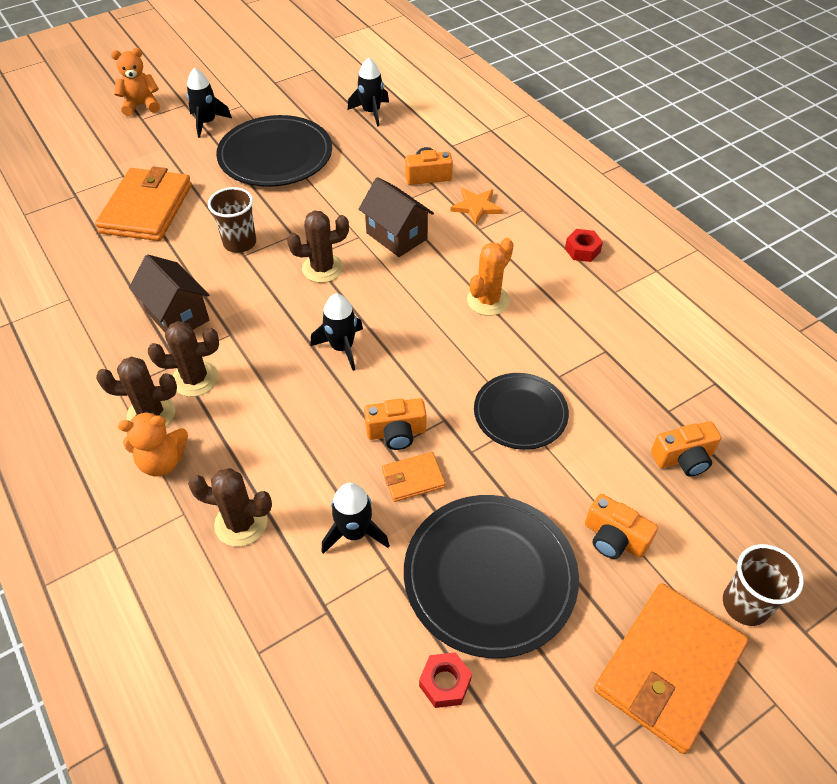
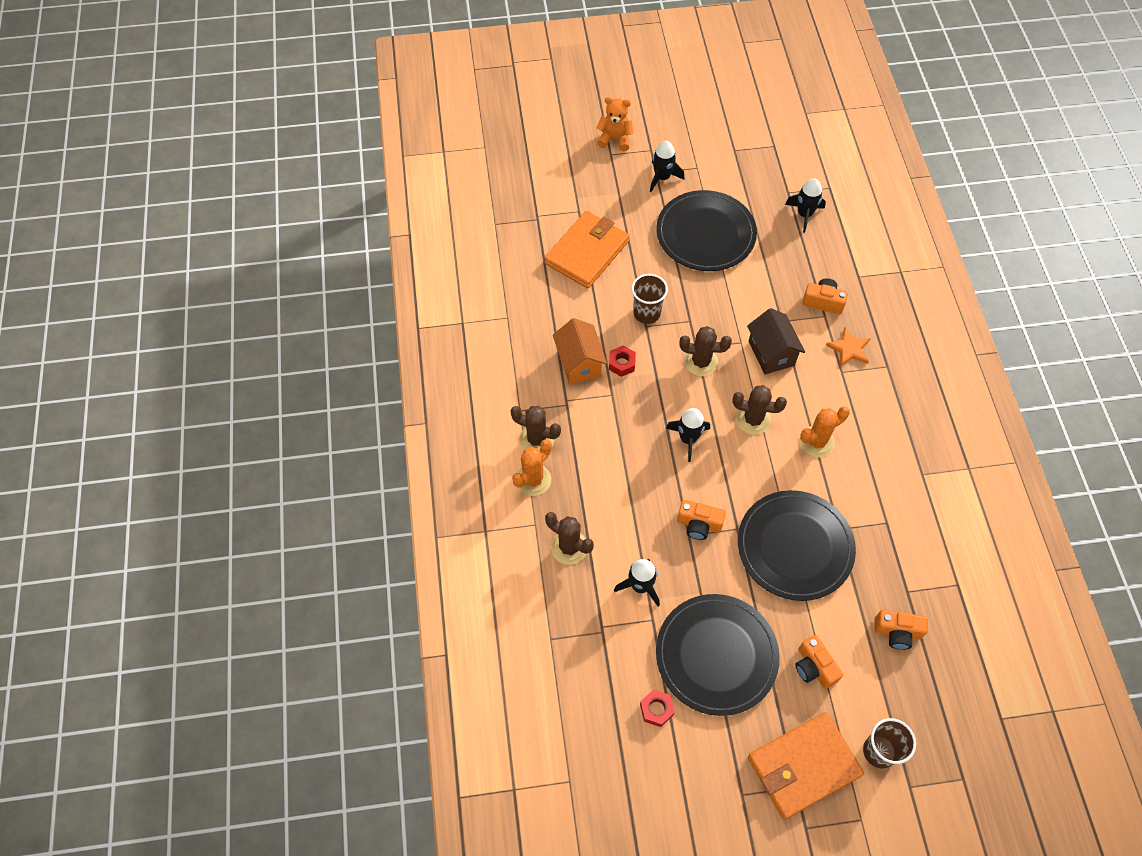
camera: 25 degrees right, 10 degrees up
(162, 461) = (533, 480): orange teddy bear -> orange cactus
(177, 316) = (579, 363): brown house -> orange house
(195, 379) = (575, 423): brown cactus -> brown cactus (753, 419)
(413, 479) = (695, 564): orange wallet -> none
(520, 413) = (795, 547): black plate -> black plate, size x1.60
(582, 250) = (916, 425): red nut -> red nut (622, 364)

